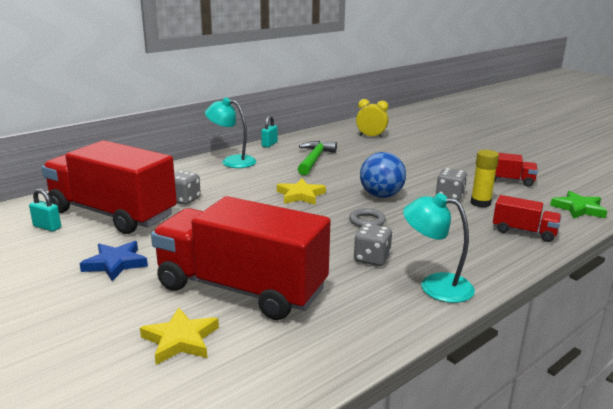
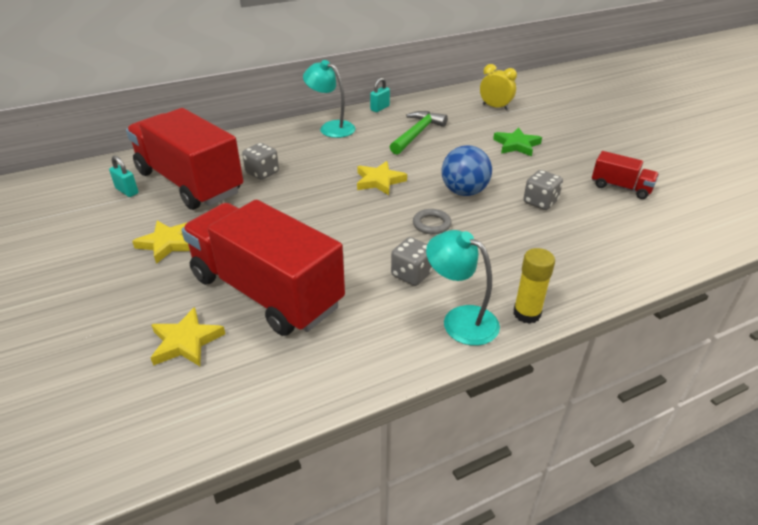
camera: 15 degrees right, 15 degrees up
(115, 263) = (168, 243): blue star -> yellow star
(480, 203) = (570, 216): yellow glue stick -> yellow glue stick (526, 313)
(524, 232) = (599, 263): red truck -> none
(578, 208) = (685, 239): green star -> green star (516, 145)

